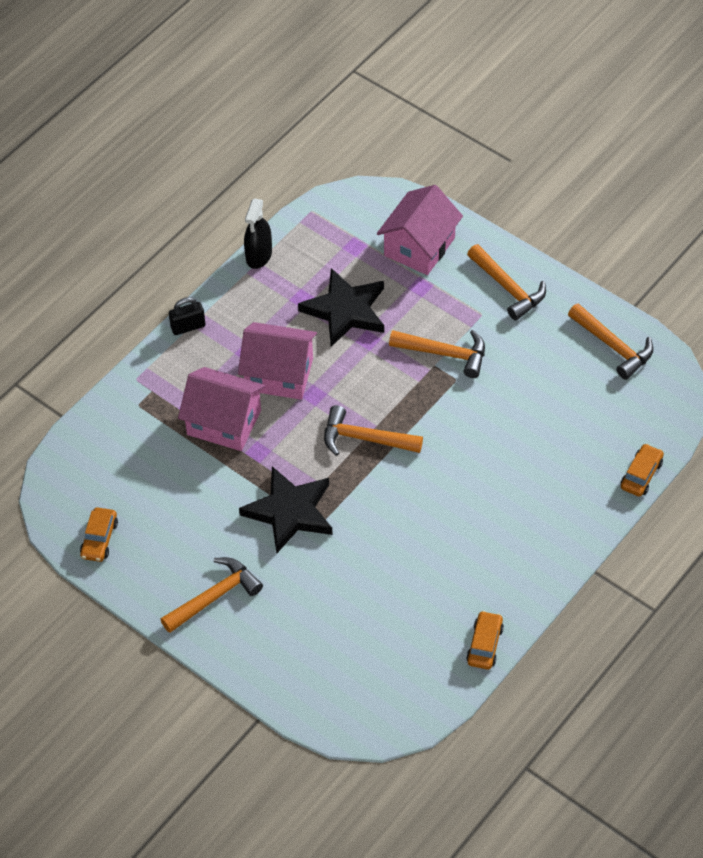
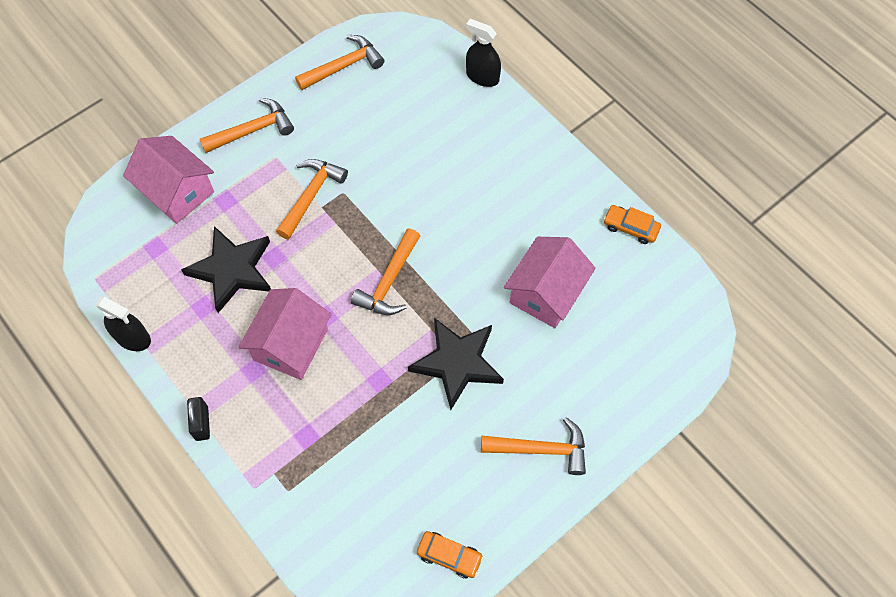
camera: 80 degrees left, 10 degrees up
(214, 596) = (541, 449): orange hammer -> orange hammer turned 120 degrees clockwise
(224, 422) = (335, 407): pink house -> pink house (546, 293)
(641, 475) = (482, 77): orange car -> black spray bottle

